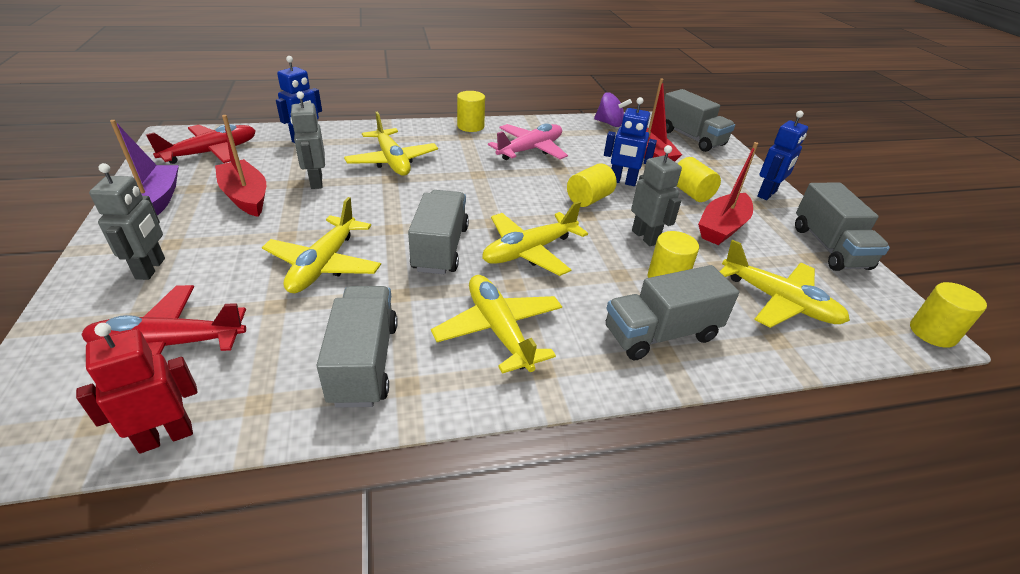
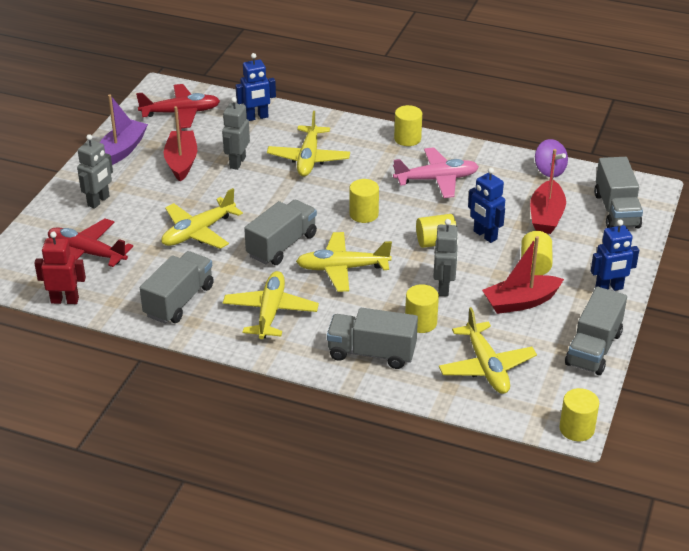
camera: 35 degrees right, 0 degrees up
(496, 194) = (364, 214): none -> yellow cylinder

